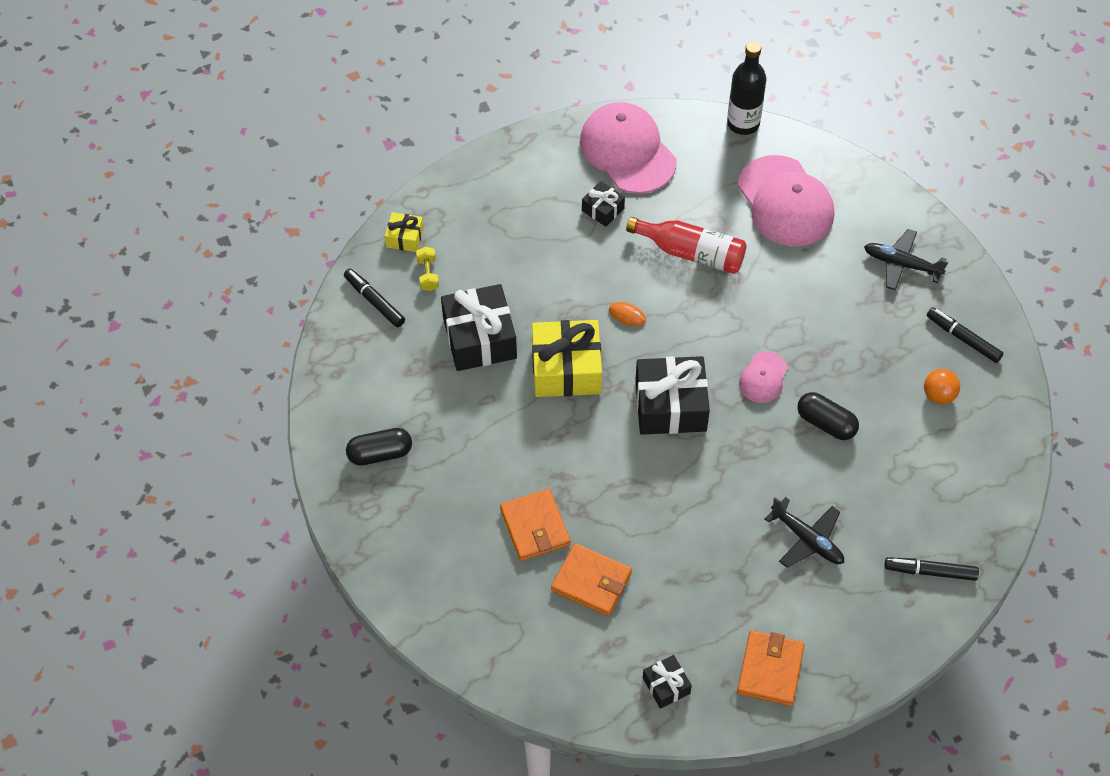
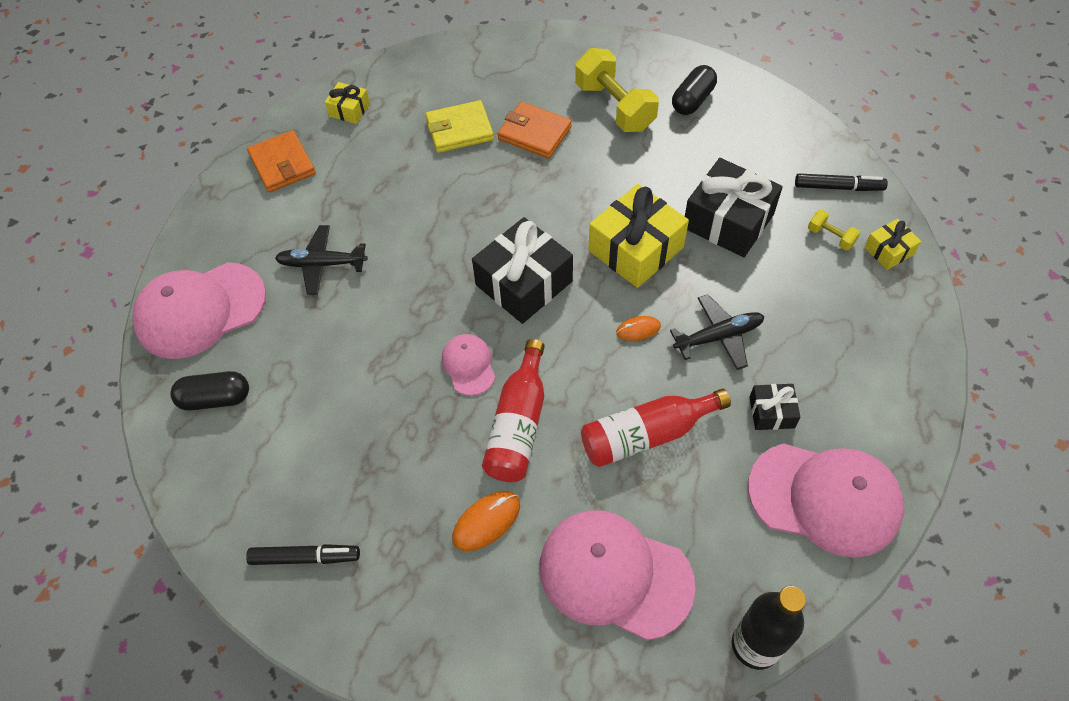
camera: 140 degrees right, 0 degrees up
(446, 499) = (614, 107): none -> yellow dumbbell
(591, 582) = (459, 130): orange wallet -> yellow wallet
(666, 685) = (349, 110): black gift -> yellow gift
(765, 316) = (518, 425): none -> red bottle
(826, 423) = (379, 366): black capsule -> black capsule (215, 398)
(835, 278) = (486, 521): none -> orange mouse
(901, 264) = (431, 598): black plane -> black plane (719, 336)
(930, 572) = (200, 310): black marker -> pink cap
(938, 395) = (291, 473): orange ball -> none

